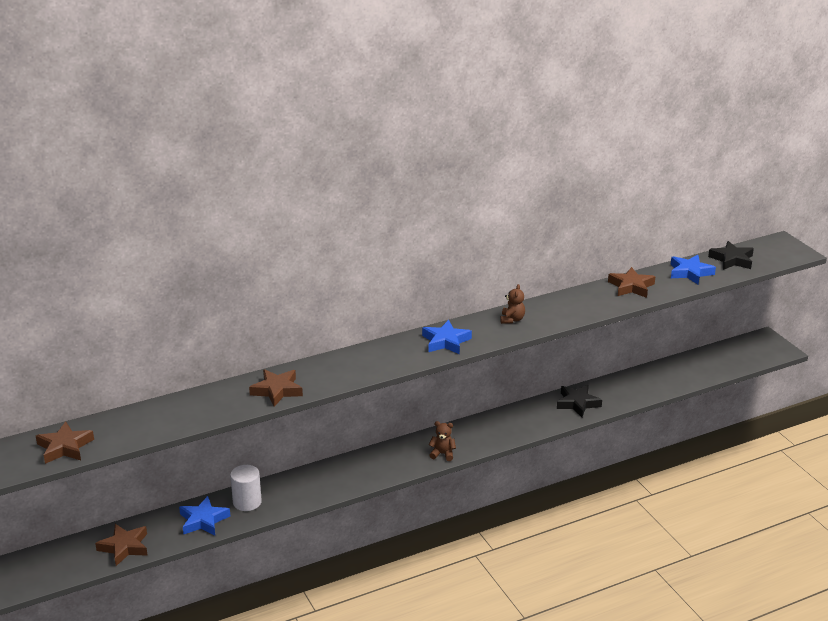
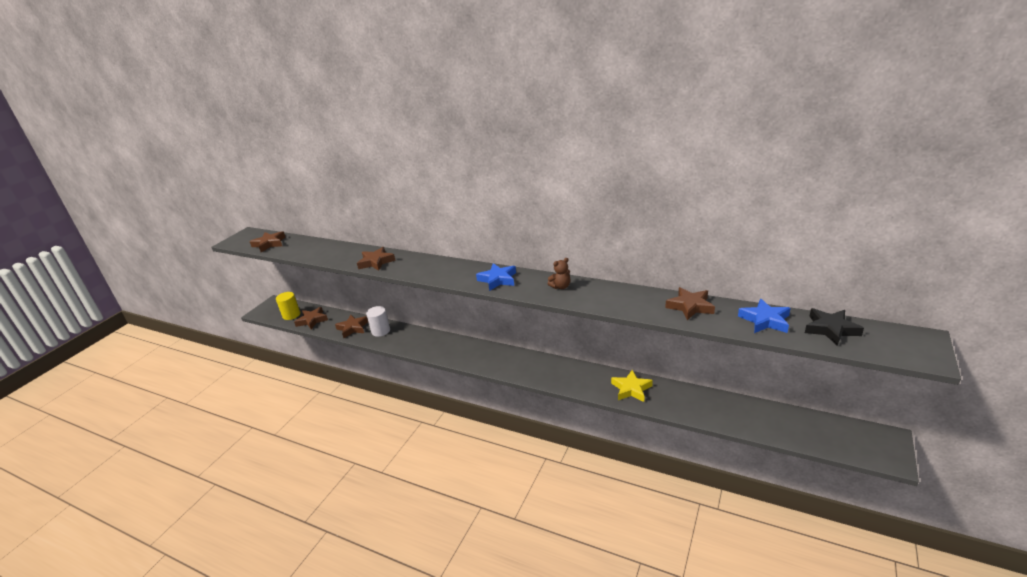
camera: 55 degrees right, 0 degrees up
(76, 561) = (291, 315): none -> yellow cylinder
(203, 520) = (353, 328): blue star -> brown star
(442, 454) = (499, 367): brown teddy bear -> none
(577, 403) = (631, 389): black star -> yellow star

